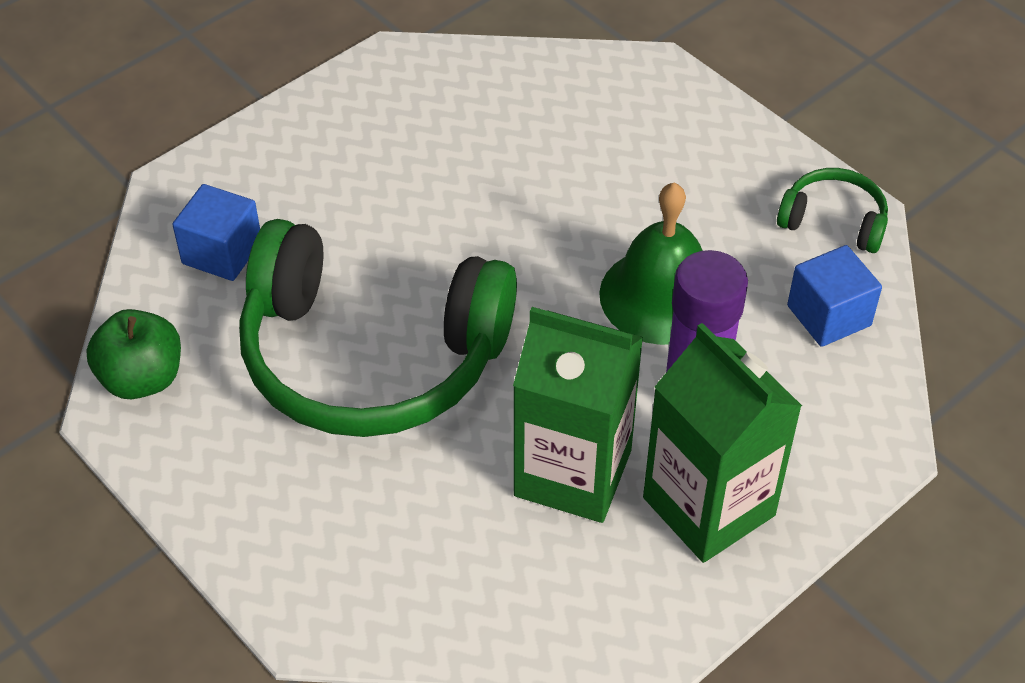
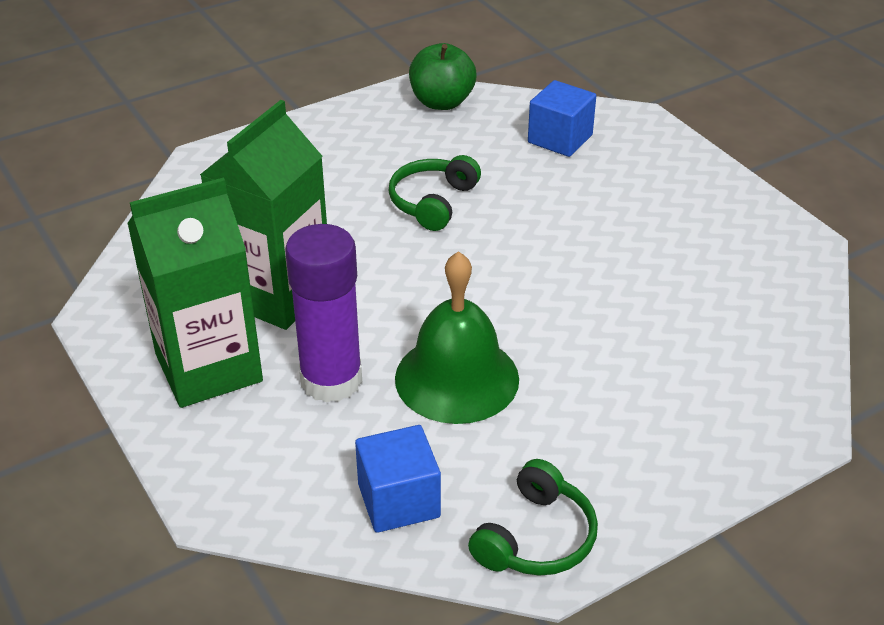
camera: 100 degrees right, 10 degrees down
(371, 356) = (433, 202): green headphones -> green headphones, size x0.43

